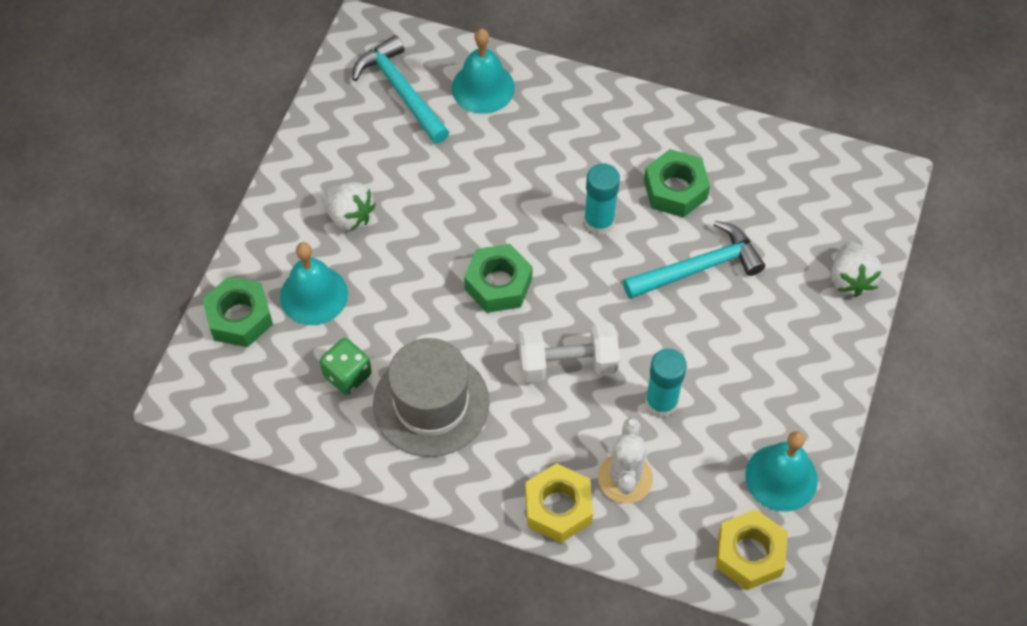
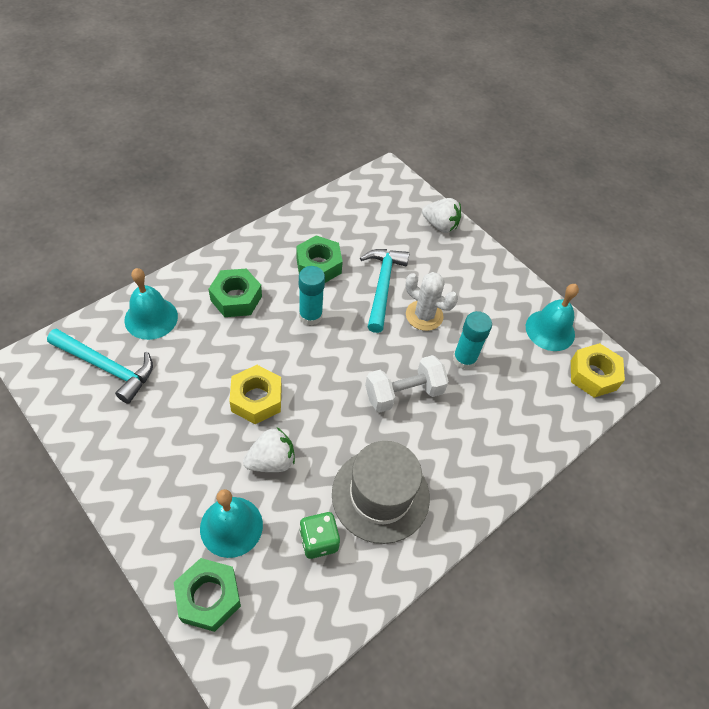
camera: 65 degrees left, 5 degrees down
(349, 216) = (182, 461): white strawberry -> white strawberry (271, 461)
(401, 91) = (106, 367): turquoise hammer -> turquoise hammer turned 150 degrees counterclockwise
(498, 284) = (314, 398): green nut -> green nut (236, 298)
(558, 508) = (508, 461): yellow nut -> yellow nut (256, 399)
(567, 364) = (403, 393): white dumbbell -> white dumbbell turned 45 degrees clockwise
(625, 478) = (507, 410): white cactus -> white cactus (424, 315)

